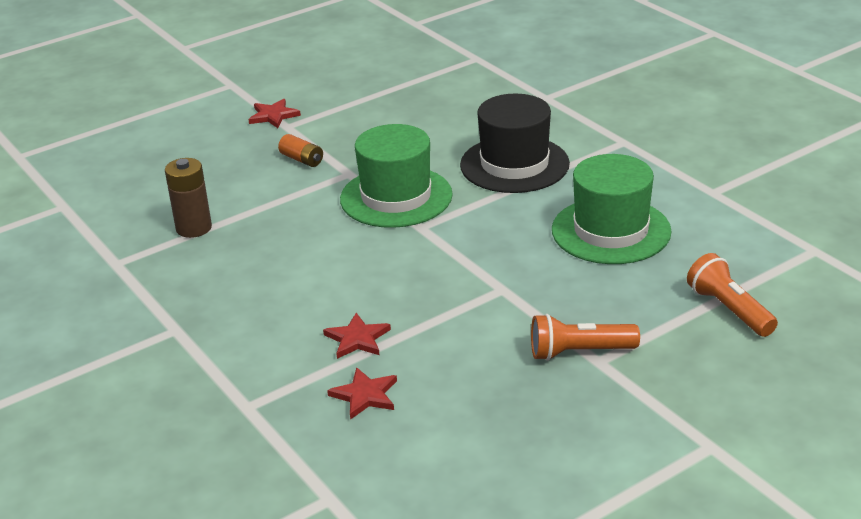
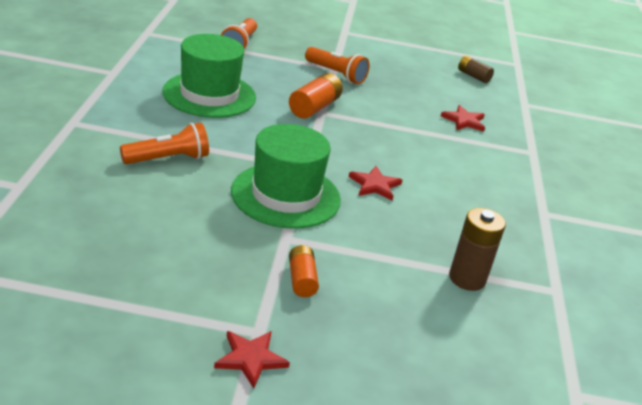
camera: 145 degrees left, 0 degrees up
(357, 339) = (436, 141): red star -> red star (375, 185)
(450, 502) = (473, 76): none -> brown battery
(514, 164) = (168, 159): black hat -> orange flashlight
(517, 289) = (314, 107): none -> orange battery

